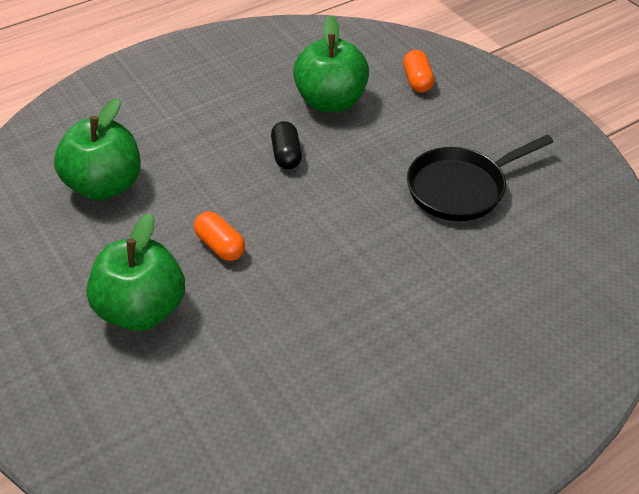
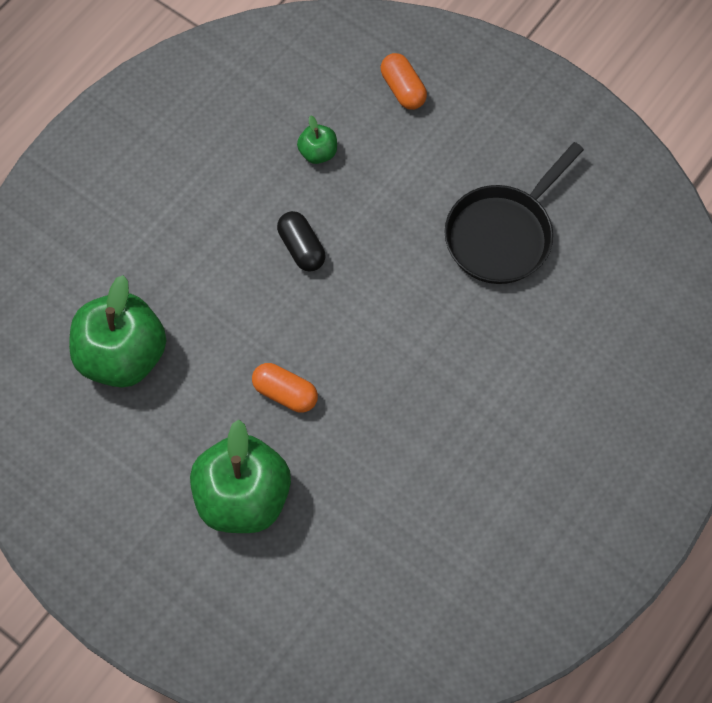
camera: 20 degrees left, 20 degrees up
(330, 102) = (318, 153): green apple -> green apple, size x0.45

